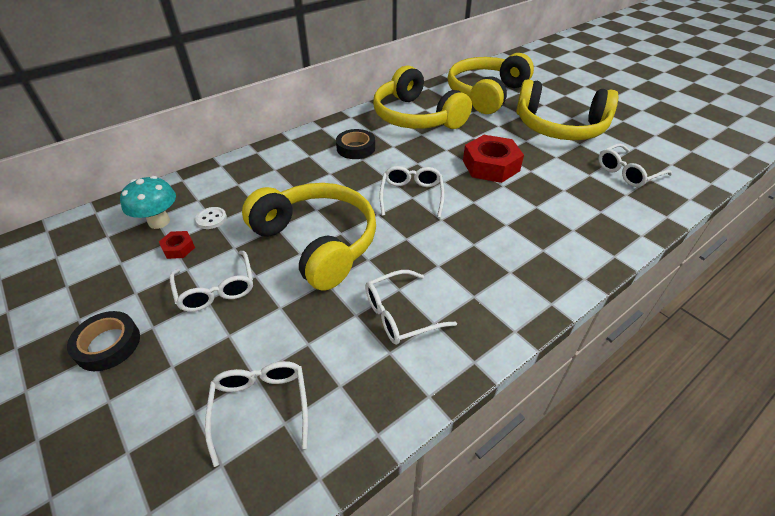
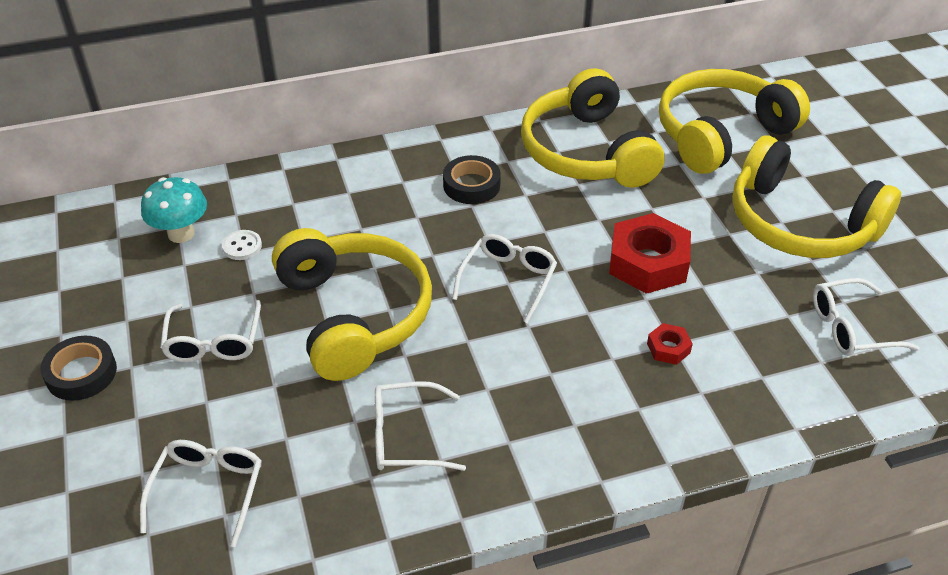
camera: 20 degrees right, 0 degrees up
(178, 248) = (191, 276): red nut -> red nut (668, 348)

